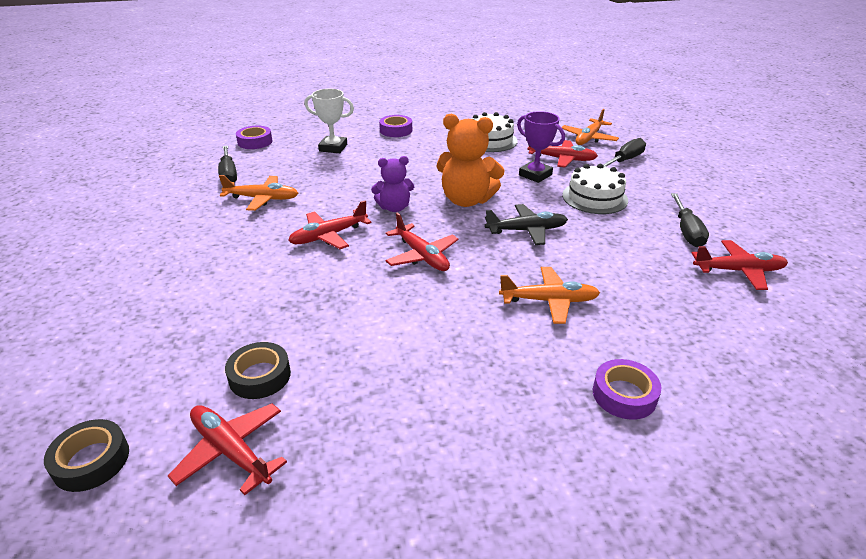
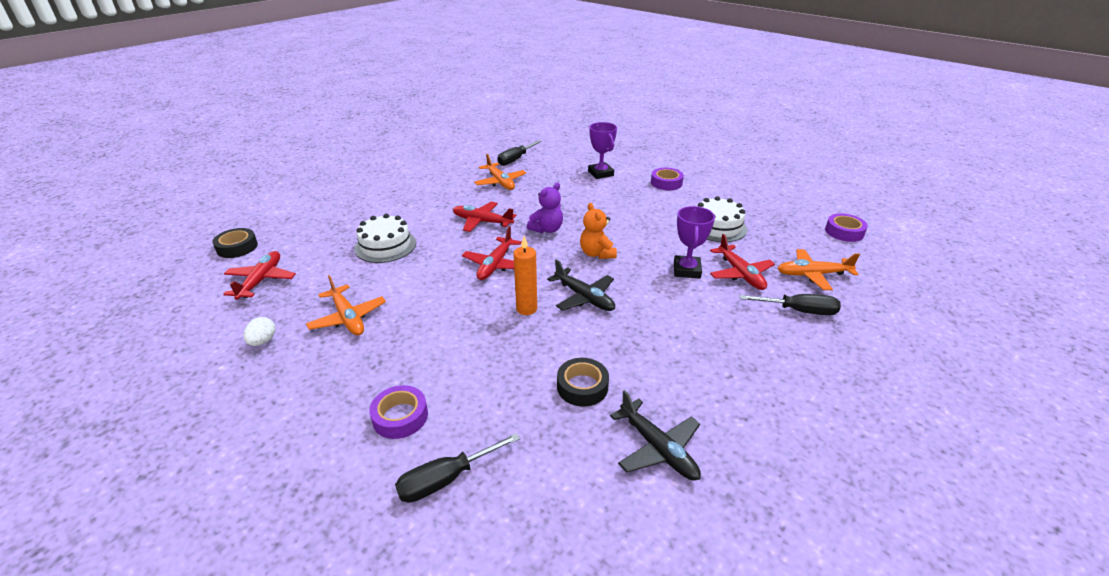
camera: 55 degrees right, 0 degrees up
(255, 142) = (568, 147): purple tape -> purple tape (844, 232)
(260, 376) = (323, 262): black tape -> black tape (582, 387)
(333, 148) = (600, 173): white trophy -> purple trophy
(391, 480) = (263, 341): none -> white egg
(394, 208) = (547, 229): purple teddy bear -> purple teddy bear turned 90 degrees counterclockwise
(466, 200) = (597, 254): orange teddy bear -> orange teddy bear, size x0.62
(515, 264) = (526, 309): none -> orange candle
(549, 301) = (491, 342): orange plane -> orange plane (348, 317)
(594, 198) = (689, 315): white cake -> white cake (385, 246)
(687, 231) = (697, 392): black screwdriver -> black screwdriver (446, 479)
(738, 271) = (657, 448): red plane -> black plane

